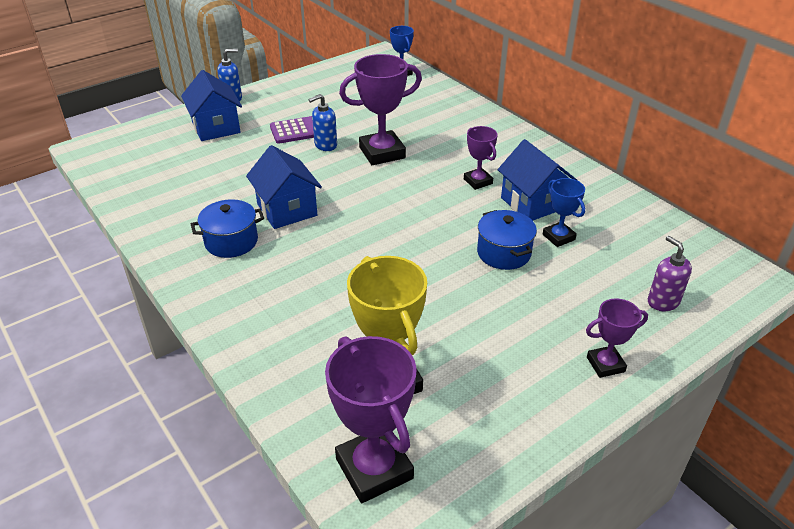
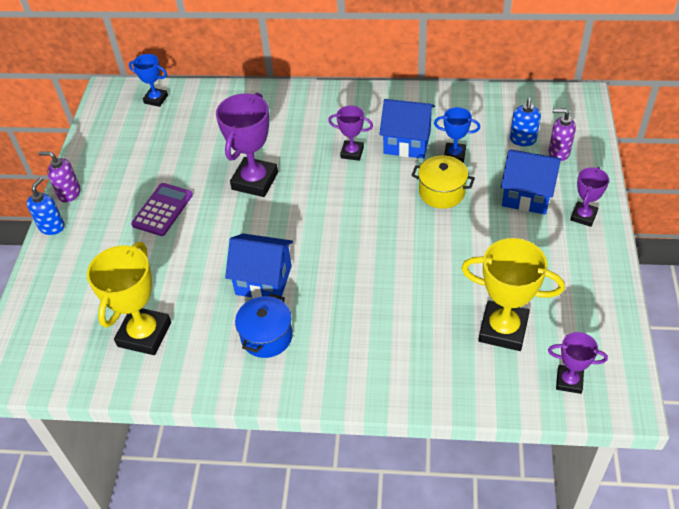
camera: 45 degrees left, 10 degrees up
(176, 184) = (144, 334): none -> yellow trophy
(216, 127) = (87, 263): blue house -> blue house (527, 195)
(269, 88) = (69, 193): none -> purple soap dispenser
(325, 145) = (203, 208): blue soap dispenser -> blue soap dispenser (523, 140)
(374, 468) = (569, 381): purple trophy -> purple trophy, size x0.56
(504, 253) = (442, 192): blue pot -> yellow pot

